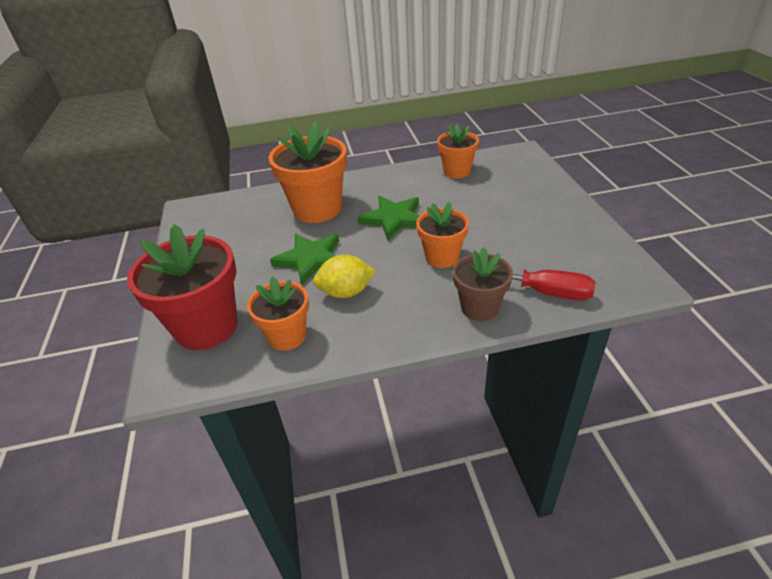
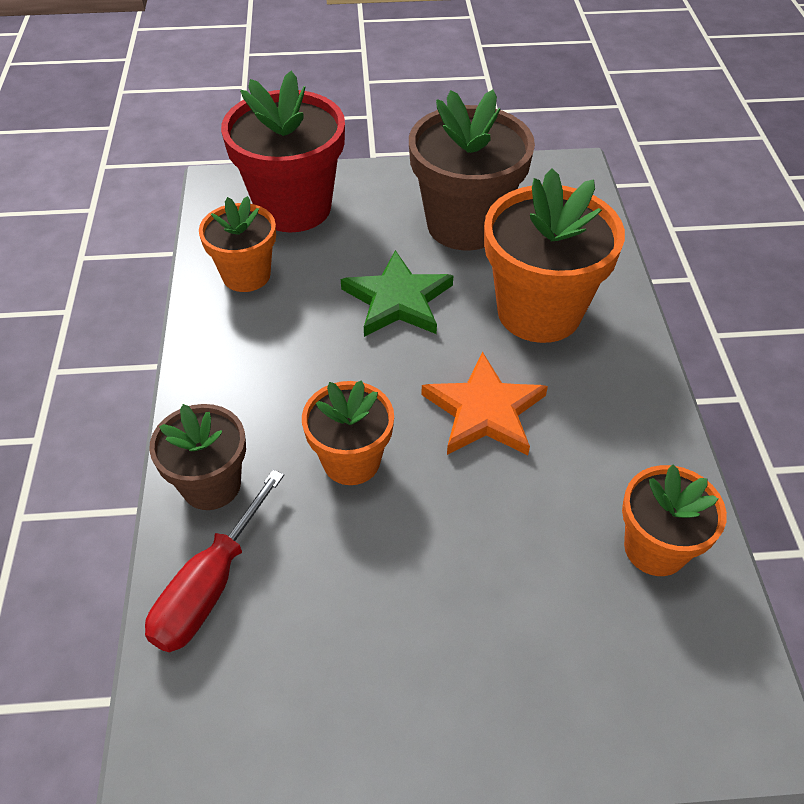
camera: 95 degrees right, 10 degrees up
(238, 242) = (465, 225): none -> brown flower pot
(346, 292) = (307, 334): yellow lemon -> none
(394, 219) = (484, 411): green star -> orange star

